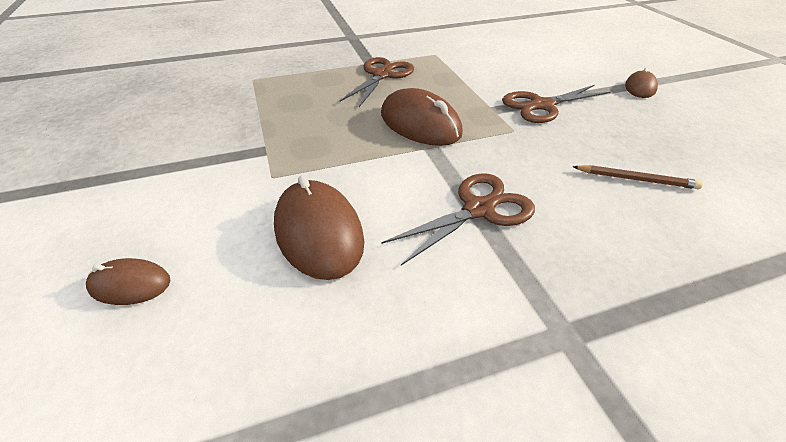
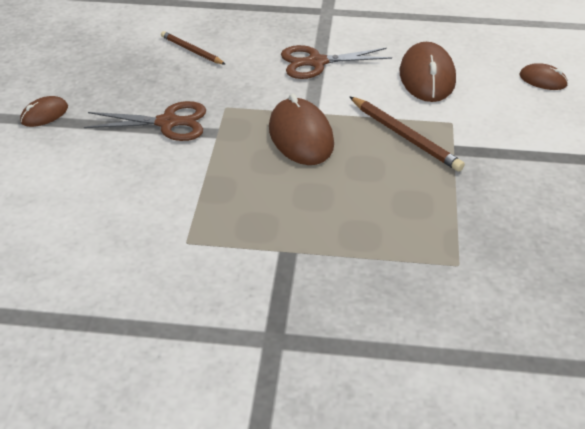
camera: 155 degrees left, 0 degrees up
(320, 148) = (405, 136): none -> brown pencil
(382, 75) = (290, 218): brown scissors -> none

